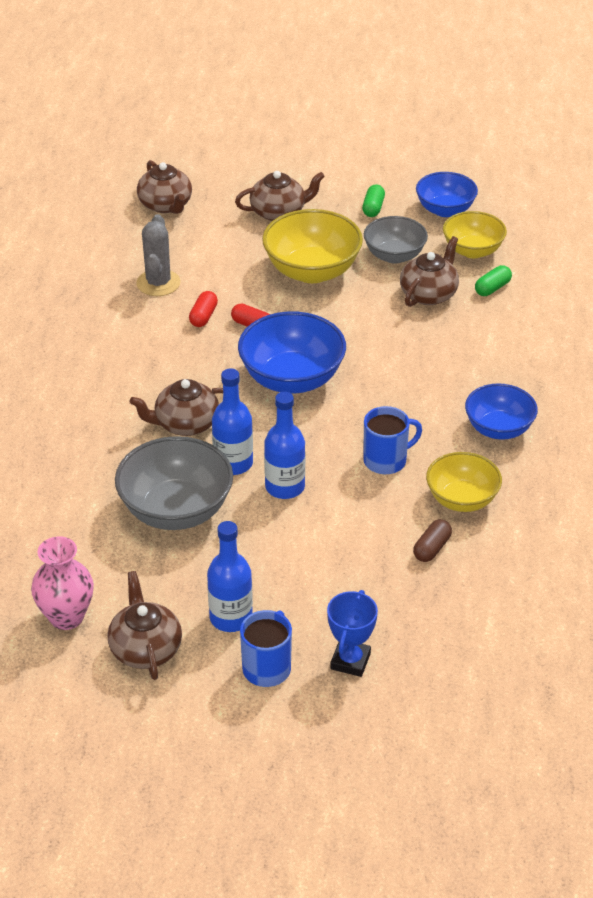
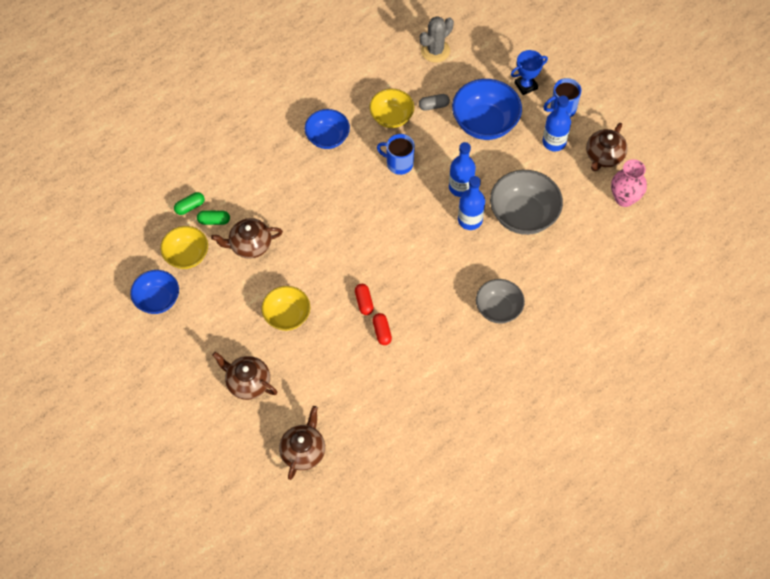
camera: 135 degrees left, 20 degrees up
(158, 283) = (378, 381): grey cactus -> grey cactus (435, 51)
(185, 424) = (467, 263): brown teapot -> none
(203, 316) = (382, 332): red capsule -> red capsule turned 75 degrees counterclockwise
(292, 379) = (385, 248): blue bowl -> blue bowl (485, 123)
(312, 271) = (287, 316): yellow bowl -> yellow bowl, size x0.65
(373, 208) = (193, 337): green capsule -> green capsule (190, 207)
(394, 255) = (230, 288): grey bowl -> grey bowl (498, 309)
(431, 548) = (434, 106): brown capsule -> grey capsule

